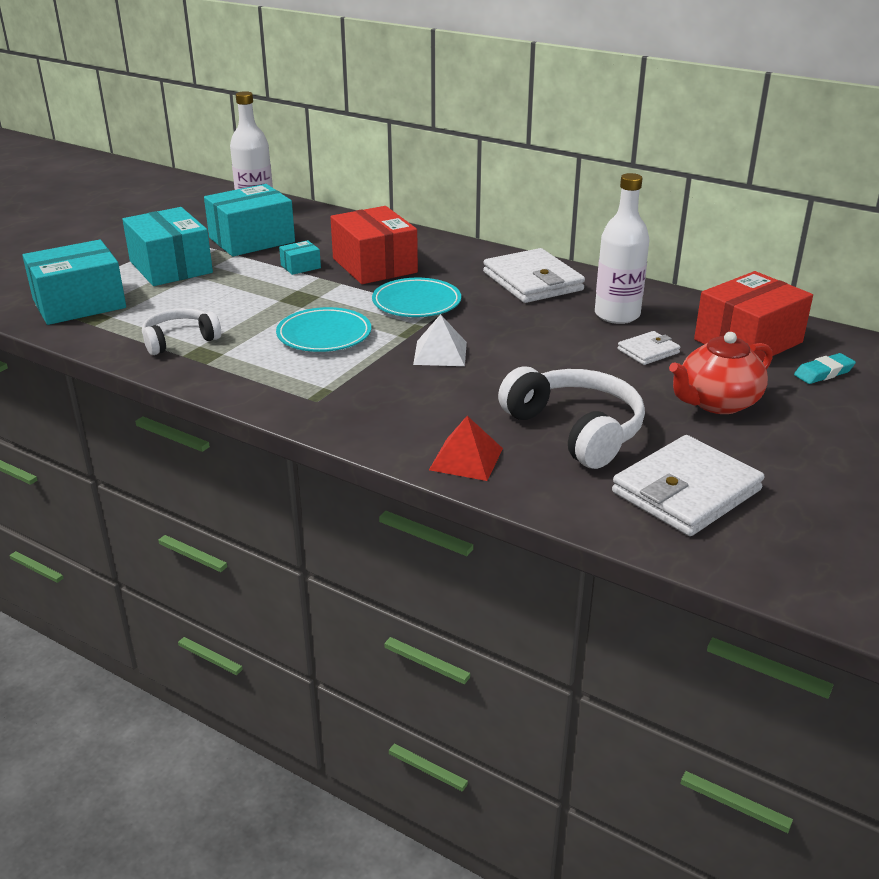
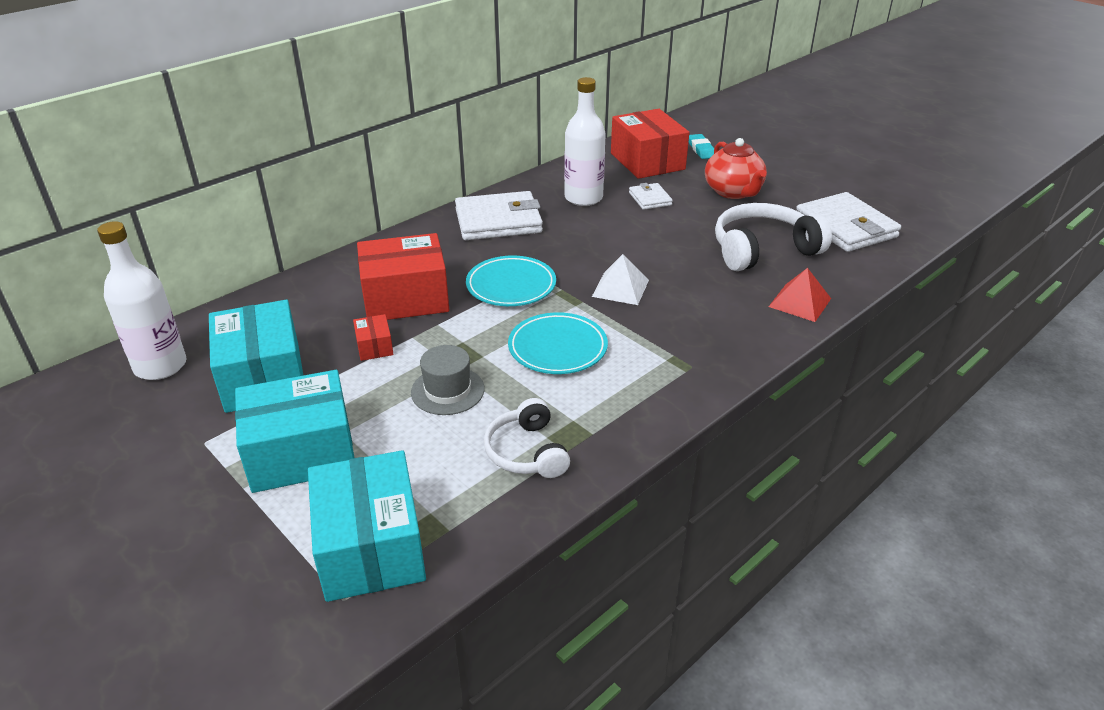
camera: 75 degrees left, 5 degrees up
(251, 301) = (447, 390): none -> grey hat
(300, 266) = (374, 347): turquoise box -> red box

